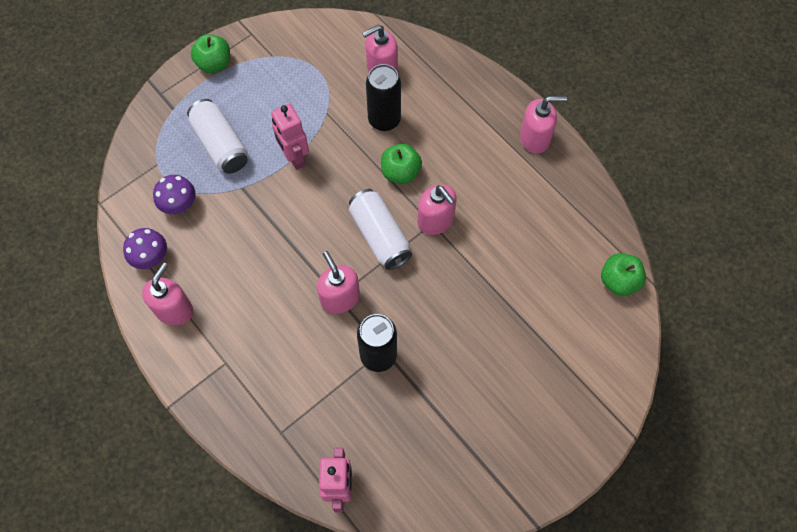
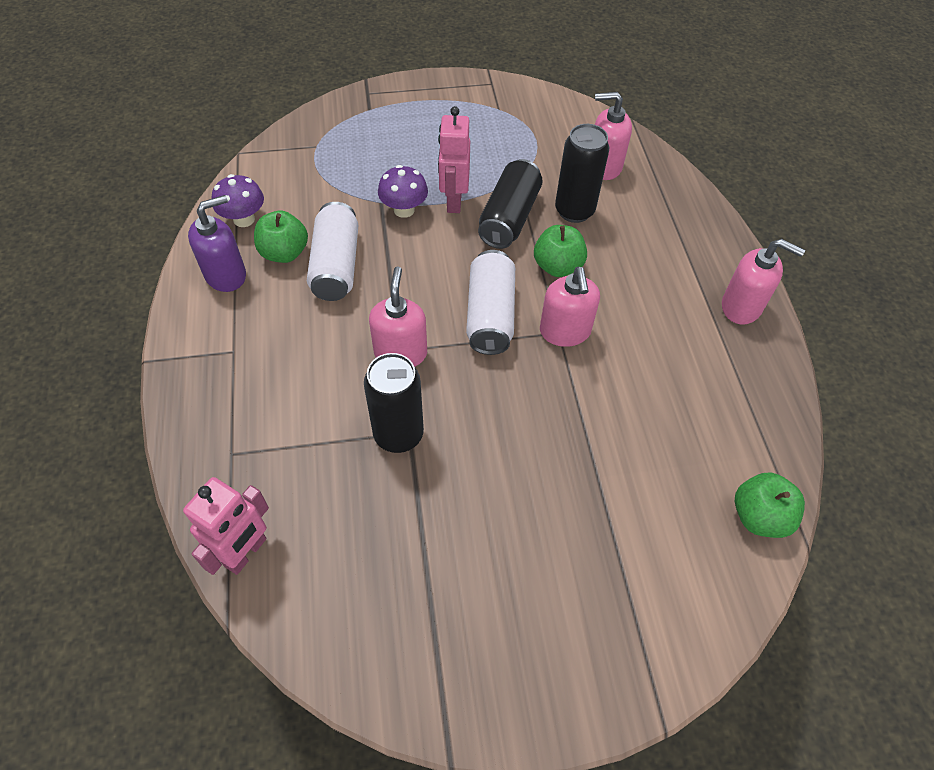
camera: 30 degrees right, 10 degrees down
(174, 309) = (226, 275): pink soap dispenser -> purple soap dispenser
(179, 205) = (308, 188): purple mushroom -> purple mushroom (404, 210)
(214, 64) = (436, 92): green apple -> green apple (284, 253)
(221, 145) = (389, 157): white can -> white can (336, 265)
(343, 150) = (509, 217): none -> black can

